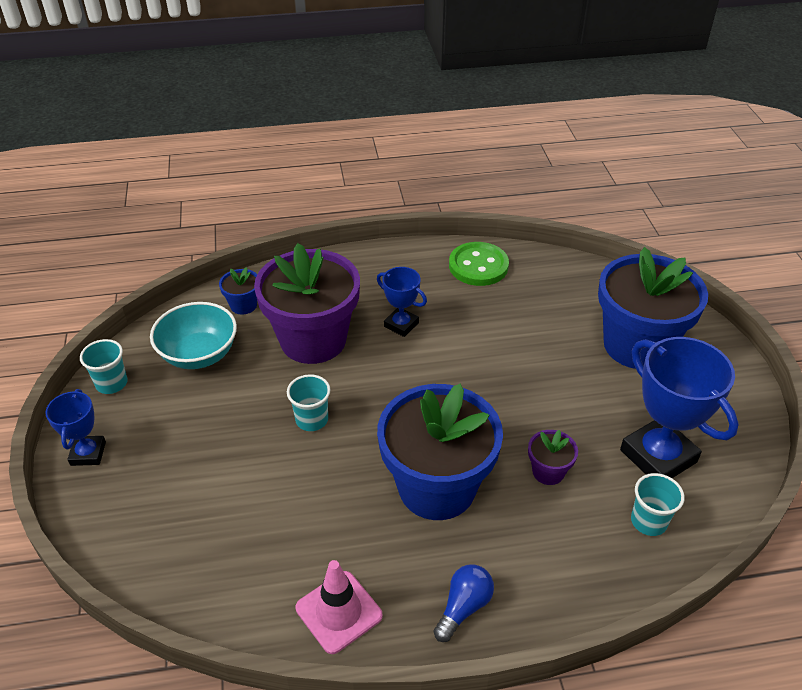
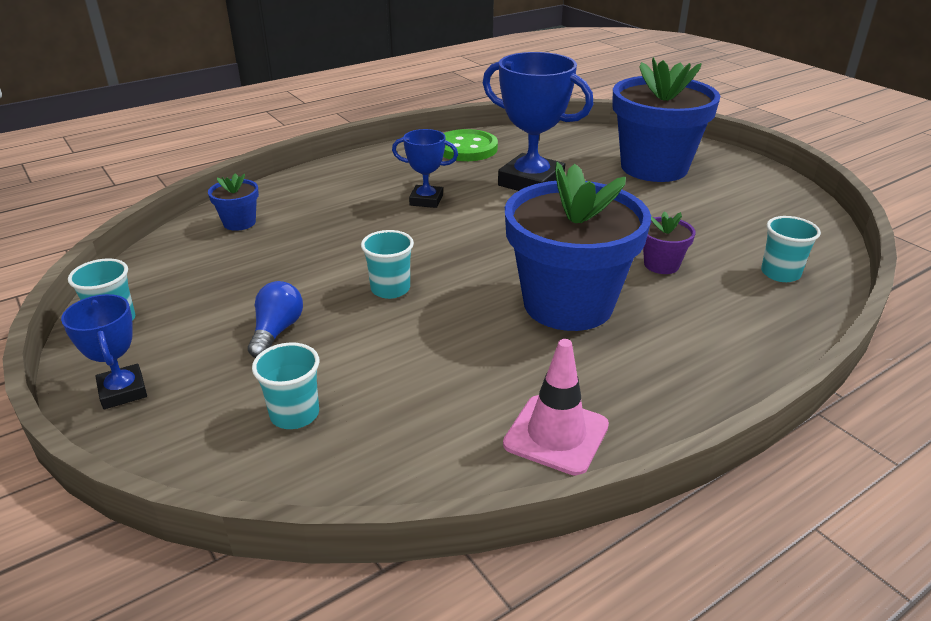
camera: 25 degrees left, 10 degrees down
(179, 518) = (294, 414): none -> turquoise cup
(199, 354) = (214, 271): turquoise bowl -> none
(313, 340) = (341, 231): purple flower pot -> none
(463, 607) = (681, 386): blue light bulb -> blue light bulb (276, 331)
(658, 456) = (743, 230): blue trophy -> blue trophy (531, 182)

